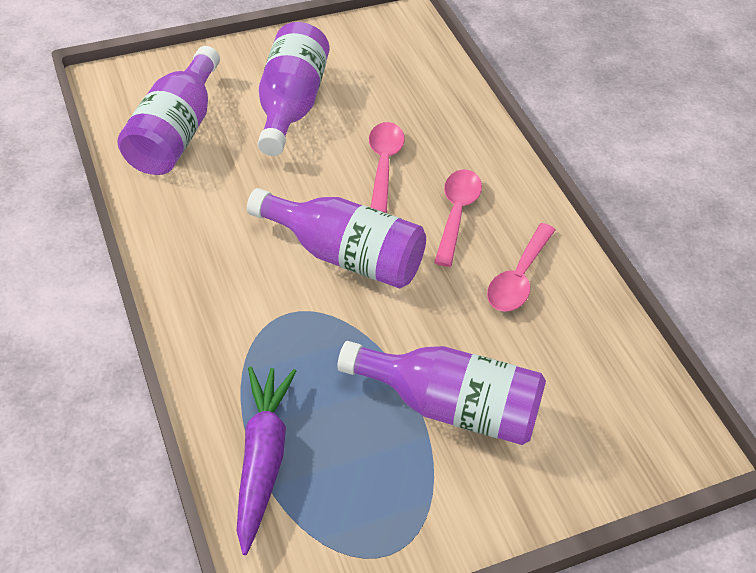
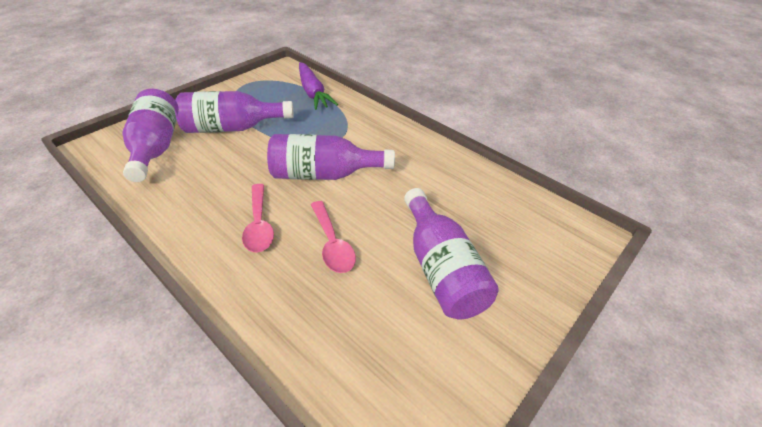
camera: 155 degrees right, 5 degrees down
(176, 133) = (496, 211): purple bottle -> purple bottle (156, 147)
(518, 278) = (203, 197): pink spoon -> none

